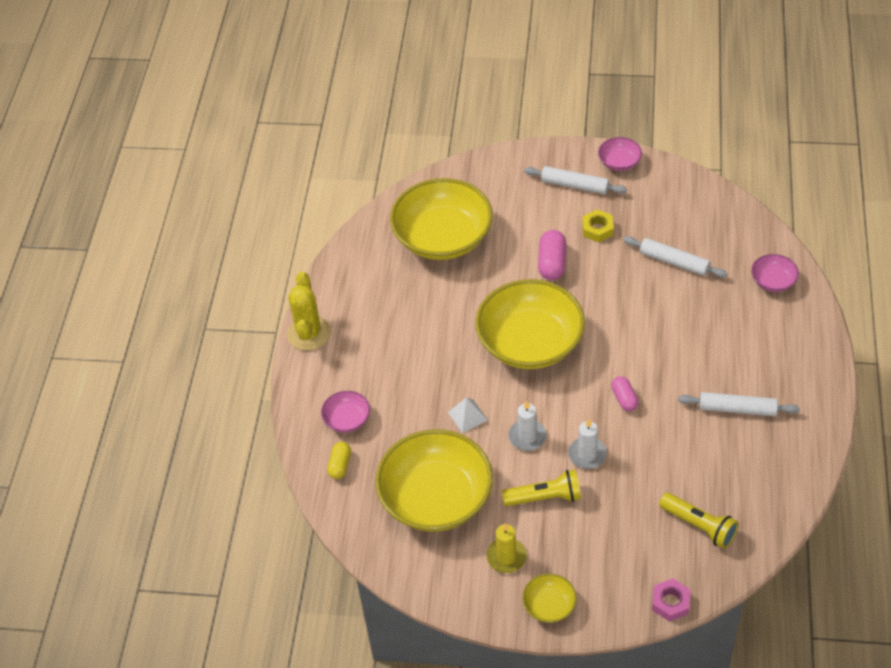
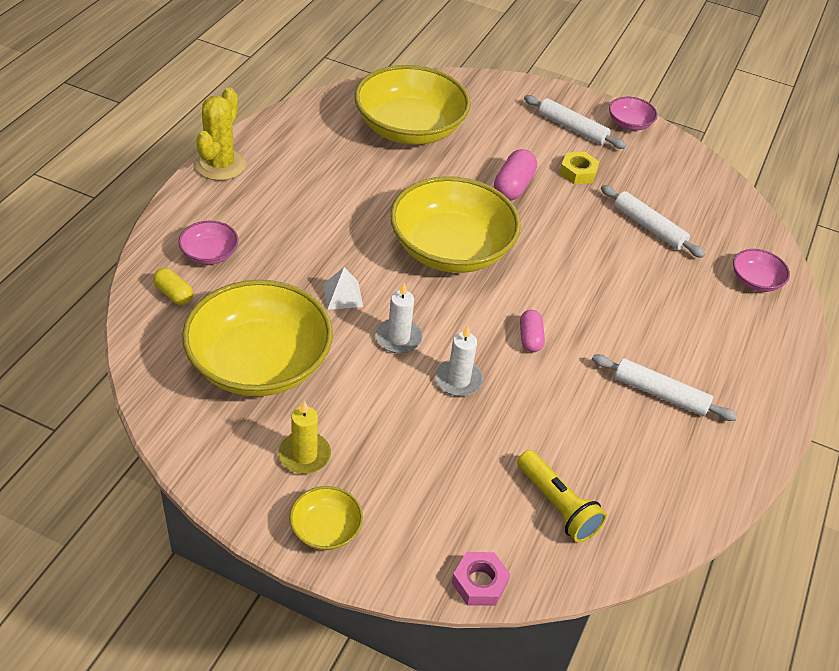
camera: 10 degrees right, 5 degrees down
(340, 465) = (174, 294): yellow capsule -> yellow capsule turned 75 degrees counterclockwise
(545, 497) = (385, 407): yellow flashlight -> none

